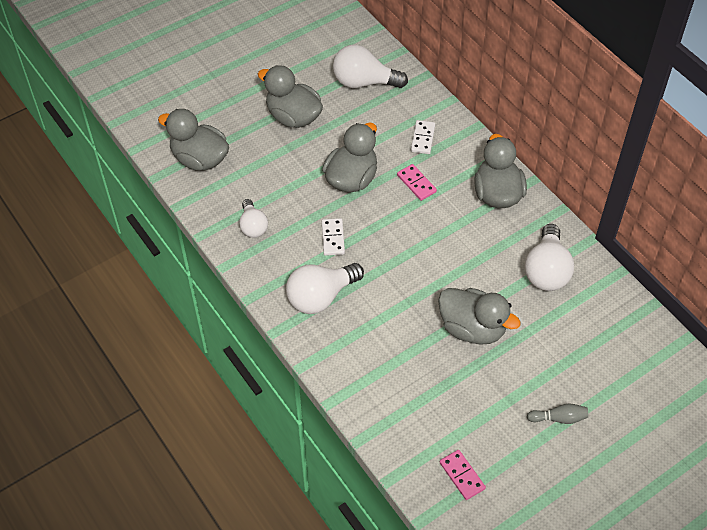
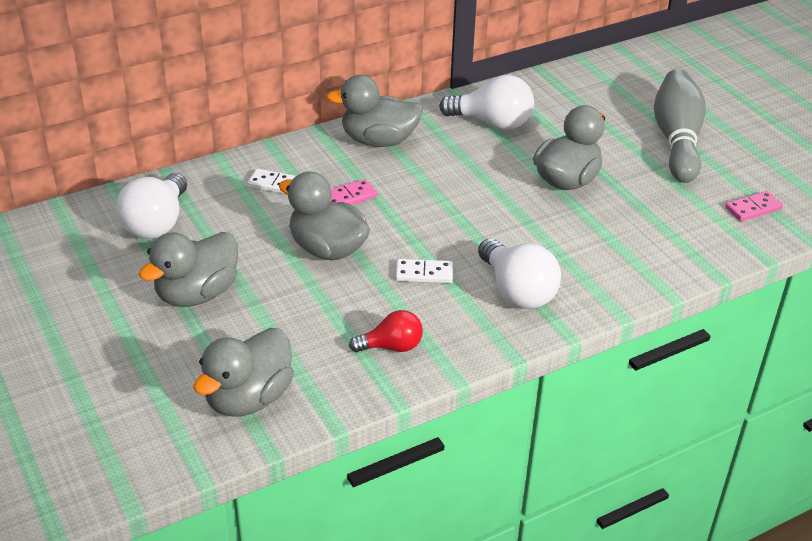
camera: 85 degrees left, 15 degrees down
(253, 226) = (392, 347): white light bulb -> red light bulb
(559, 418) = (676, 140): grey bowling pin -> grey bowling pin, size x2.39

